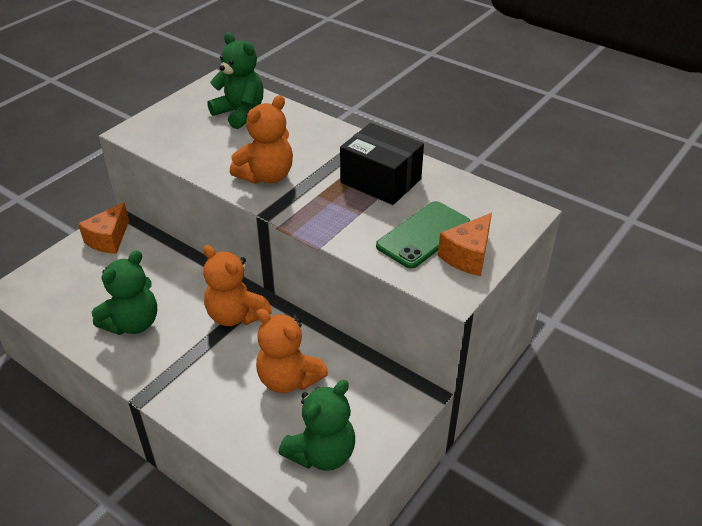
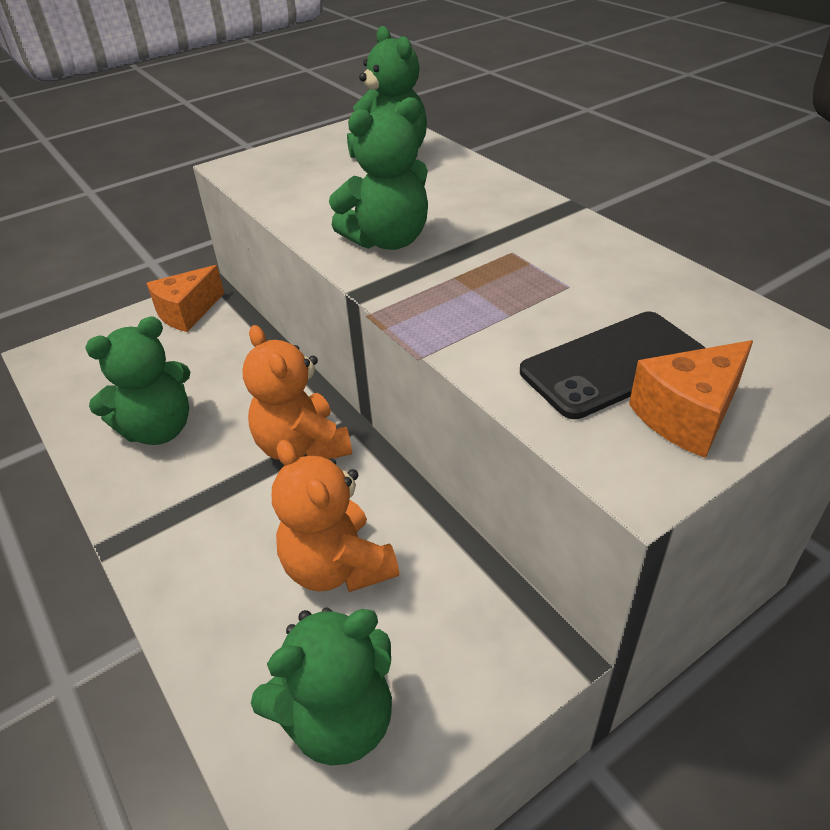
camera: 20 degrees right, 0 degrees up
(266, 176) = (388, 240): orange teddy bear -> green teddy bear
(380, 181) = (565, 270): black box -> none
(423, 235) = (613, 364): green phone -> black phone

